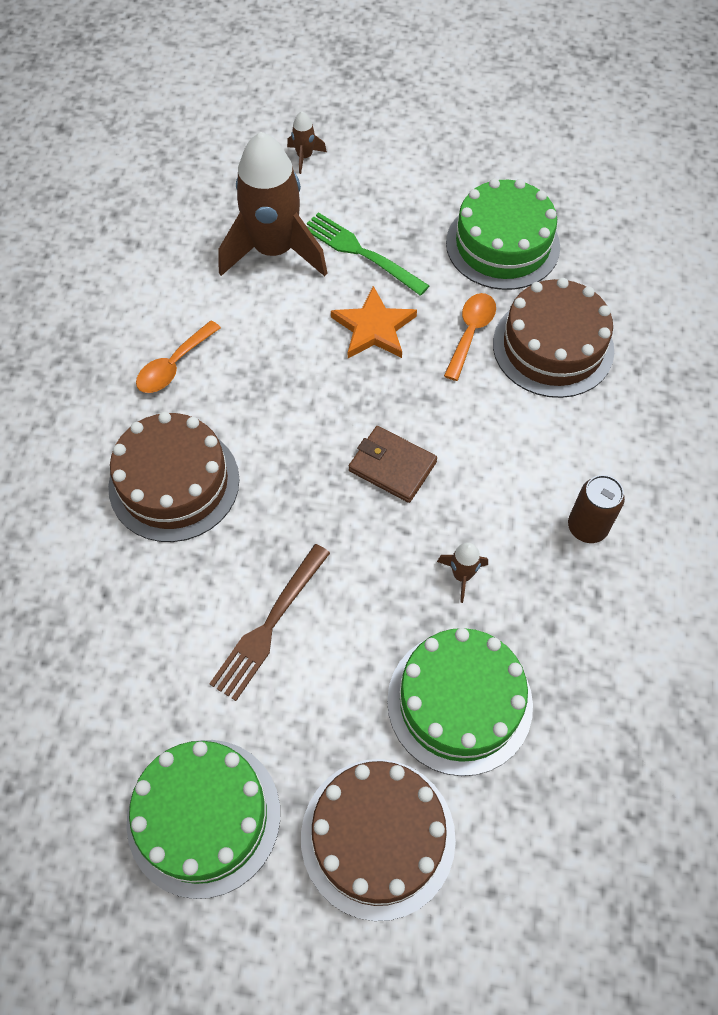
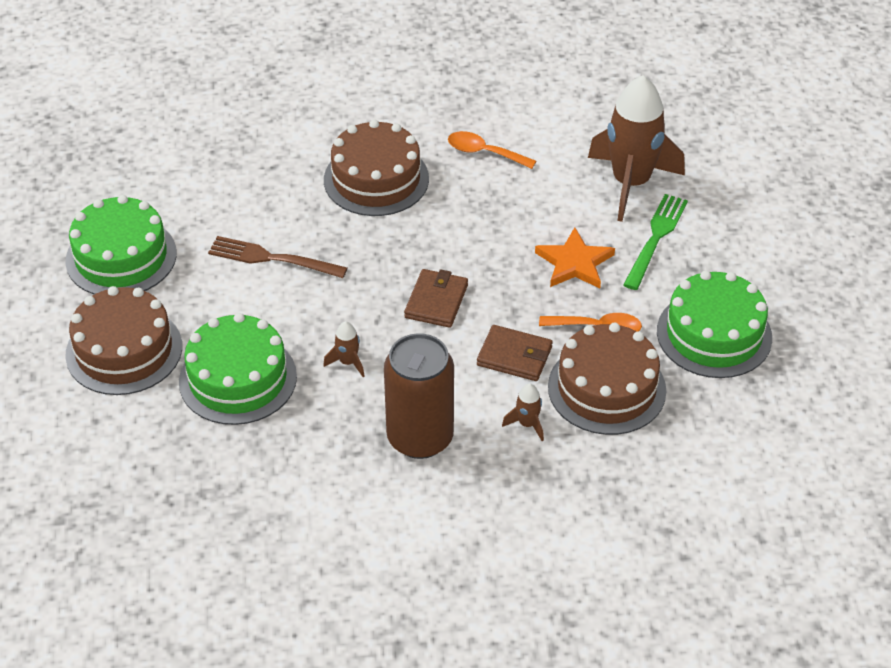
camera: 75 degrees right, 15 degrees down
(304, 157) = (751, 179): brown rocket -> brown rocket (527, 424)
(491, 413) = (514, 356): none -> brown wallet
(587, 527) = (420, 438): brown can -> brown can, size x1.78

